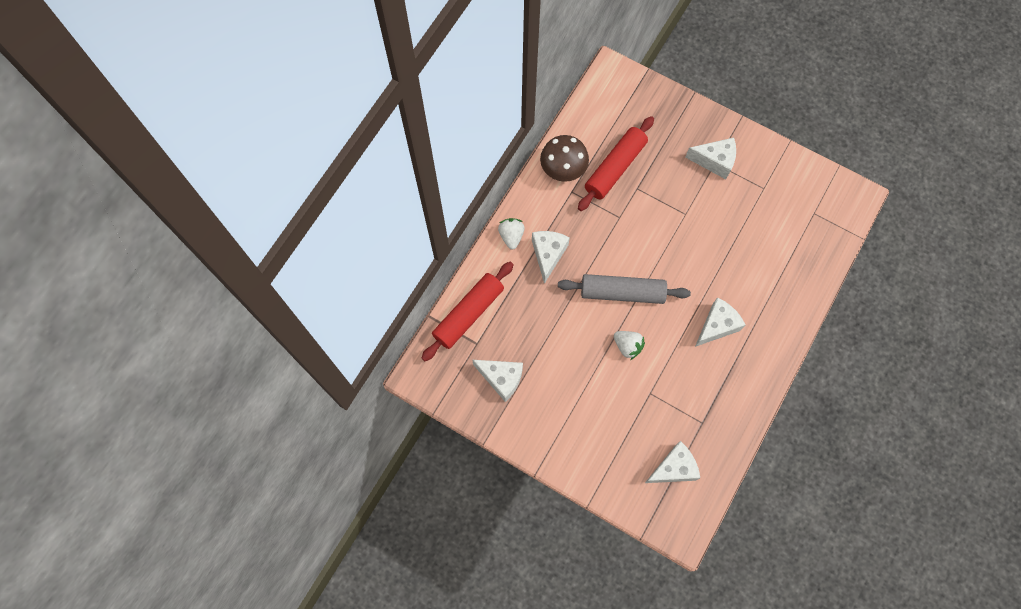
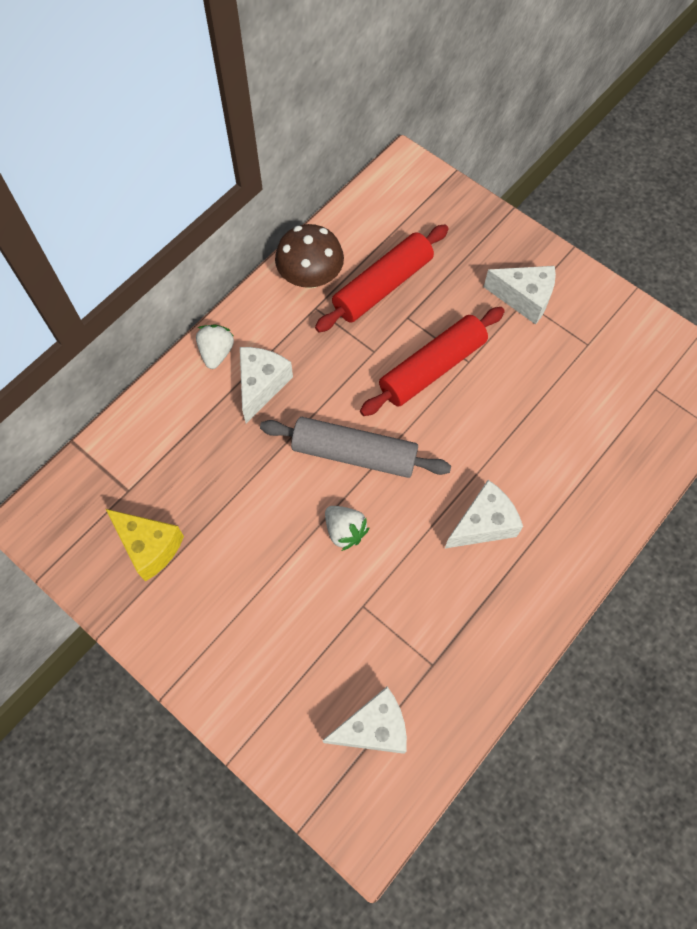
camera: 10 degrees right, 5 degrees down
(468, 314) = (128, 447): red rolling pin -> red rolling pin (432, 368)
(501, 379) = (149, 547): white cheese -> yellow cheese

